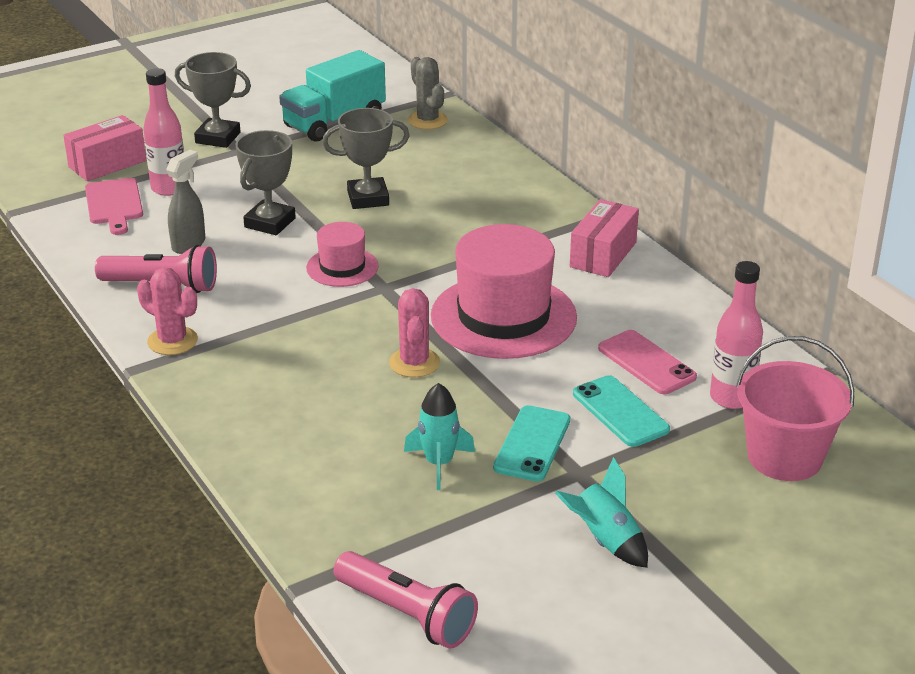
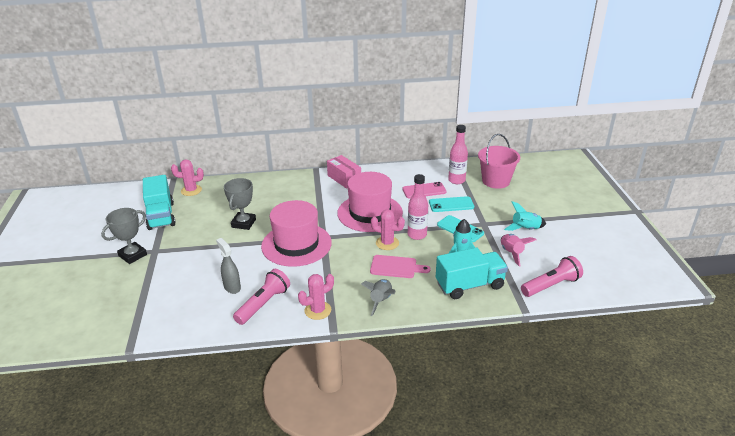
camera: 65 degrees left, 0 degrees up
(107, 164) = (115, 300): pink box -> none
(114, 204) = (163, 306): pink cutting board -> pink cutting board (396, 267)
(169, 188) = (168, 283): pink bottle -> pink bottle (417, 235)
(233, 399) = (381, 300): none -> grey rocket
(270, 223) = (237, 257): grey trophy -> none
(339, 496) = (469, 285): none -> turquoise truck
(342, 267) = (296, 244): pink hat -> pink hat, size x1.93
(427, 120) = (191, 190): grey cactus -> pink cactus
(492, 535) = (512, 253): none -> pink rocket

